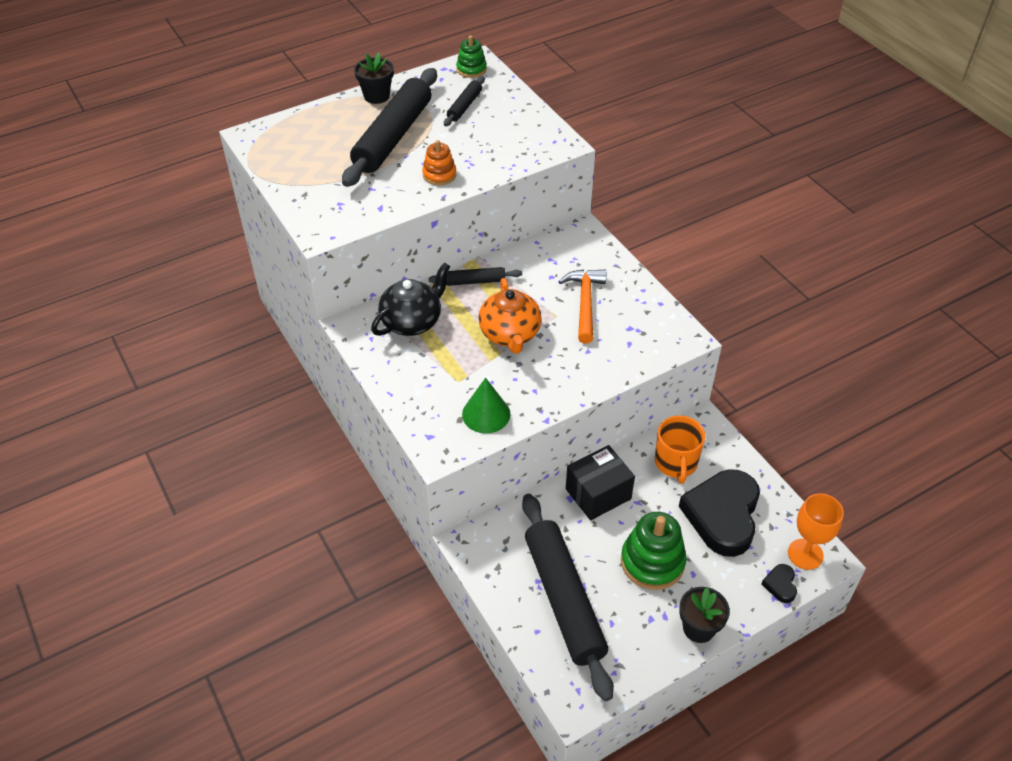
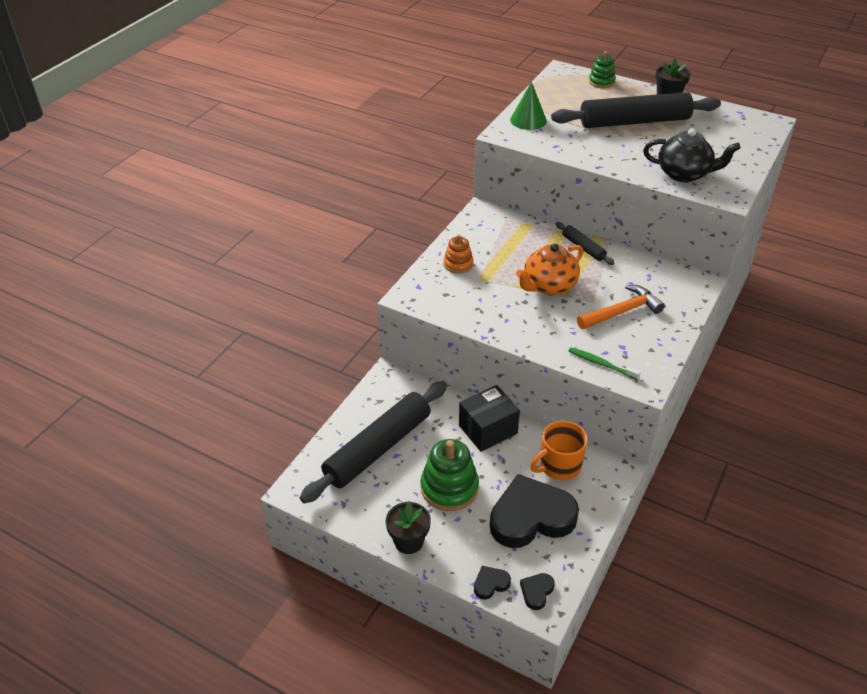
camera: 60 degrees right, 5 degrees down
(412, 321) = (513, 235): black teapot -> black teapot (684, 174)
(439, 175) = (620, 156): orange stacking toy -> orange stacking toy (458, 264)
(464, 106) = (710, 137): black rolling pin -> none
(471, 69) = (757, 123): green stacking toy -> green stacking toy (601, 82)
(486, 414) = (462, 304): green cone -> green cone (528, 120)
(598, 494) = (488, 429): black box -> black box turned 60 degrees counterclockwise
(642, 354) = (601, 364): none -> green toothbrush
(805, 554) = (536, 592): orange goblet -> black heart

